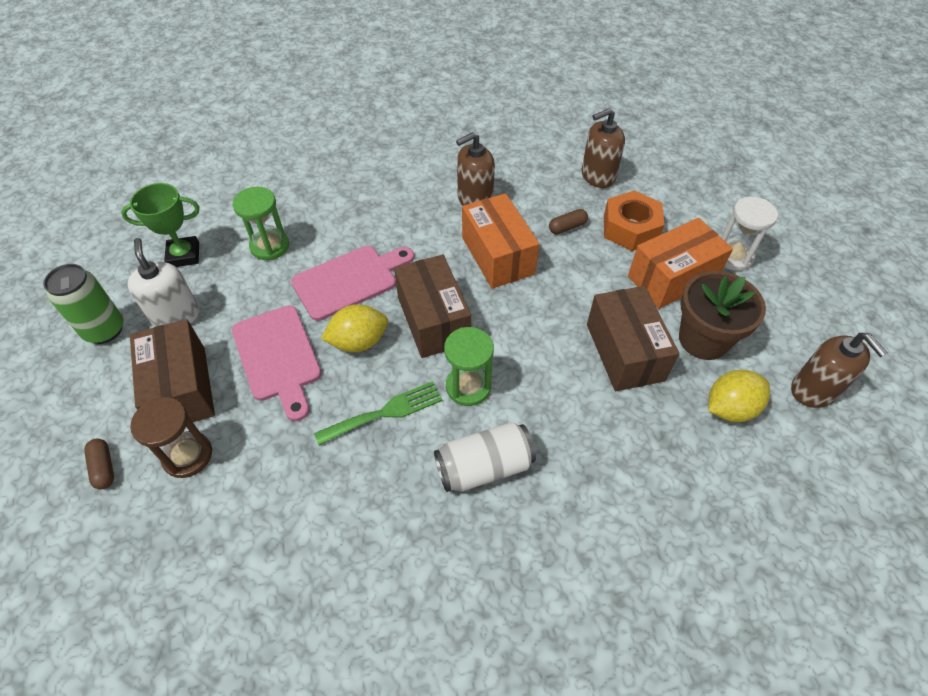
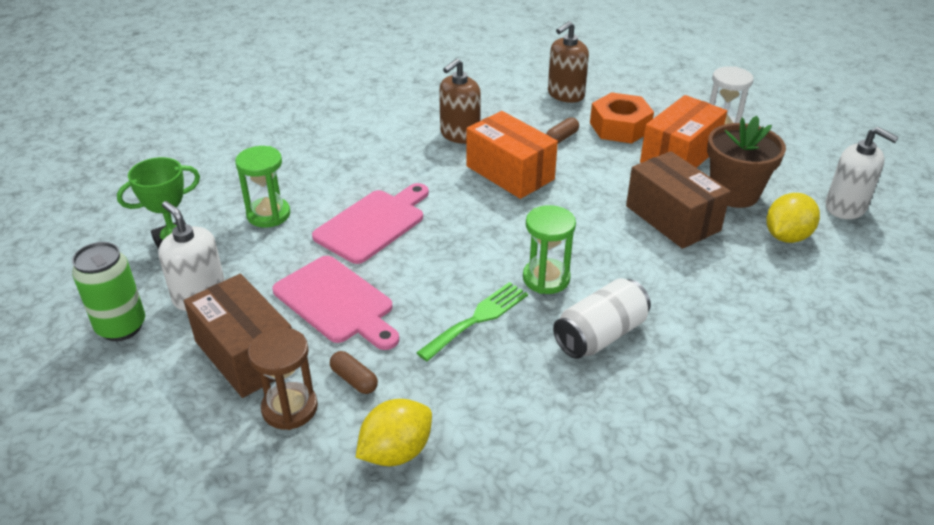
camera: 20 degrees left, 15 degrees down
(104, 467) = (198, 444): brown capsule -> brown capsule (354, 380)
(358, 342) = (414, 270): yellow lemon -> yellow lemon (396, 452)
(433, 320) = (479, 236): brown box -> none
(813, 390) = (845, 207): brown soap dispenser -> white soap dispenser

